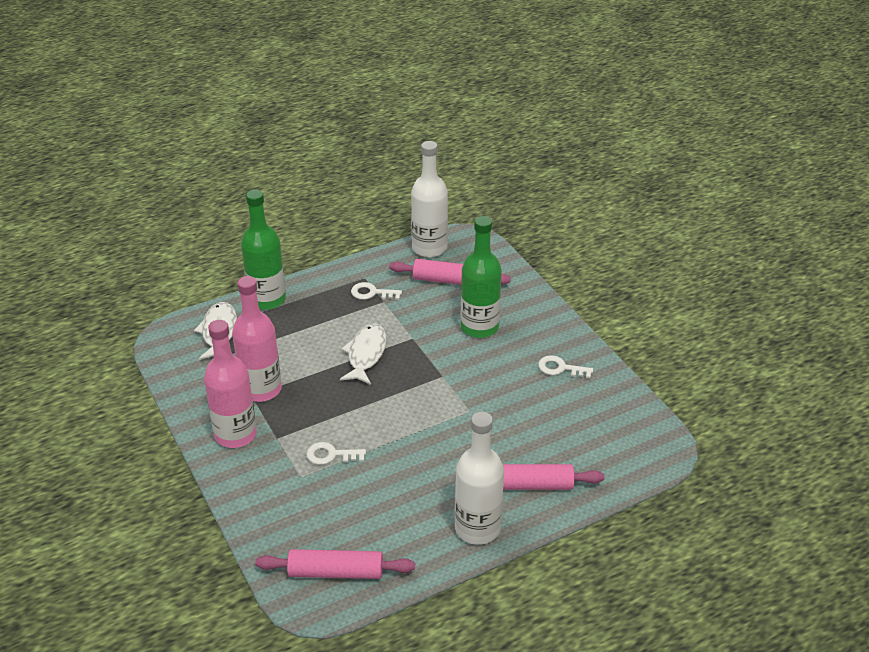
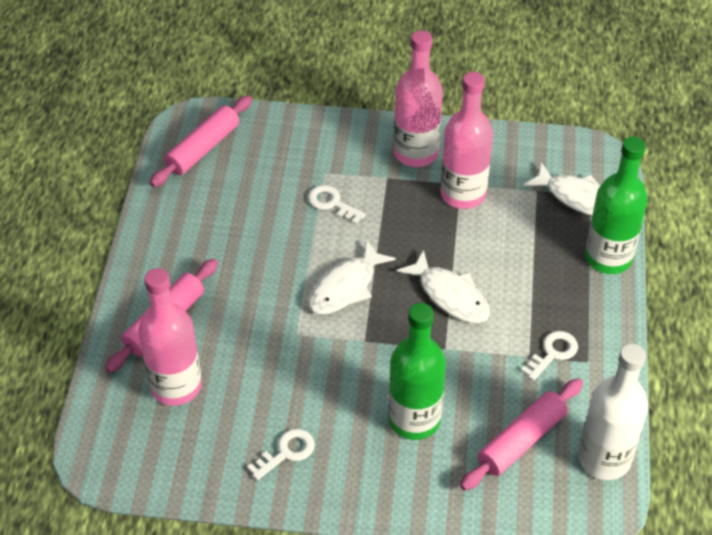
camera: 125 degrees right, 10 degrees up
(331, 455) = (332, 203): white key -> white key turned 90 degrees counterclockwise
(405, 407) = (346, 287): none -> white fish
(477, 528) = (156, 257): white bottle -> none
(571, 446) = (176, 386): none -> pink bottle

